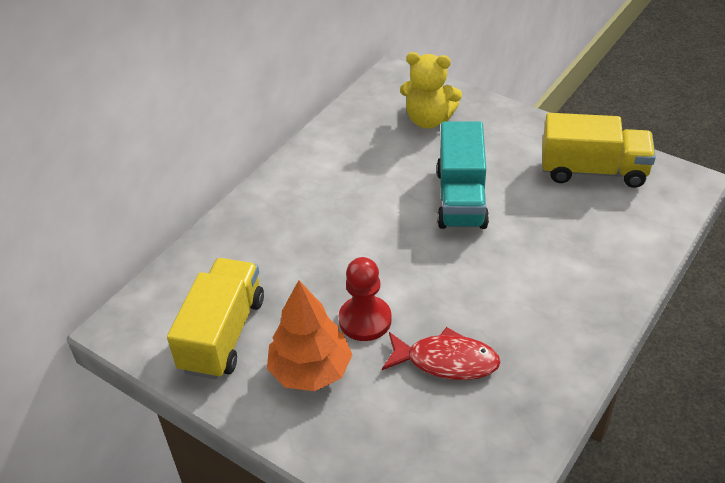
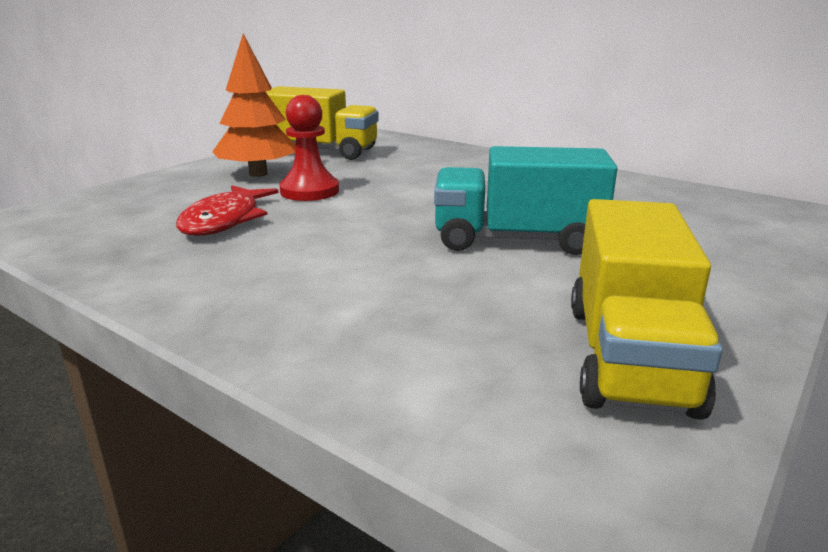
camera: 90 degrees right, 20 degrees down
(428, 120) = (702, 228): yellow teddy bear -> none

